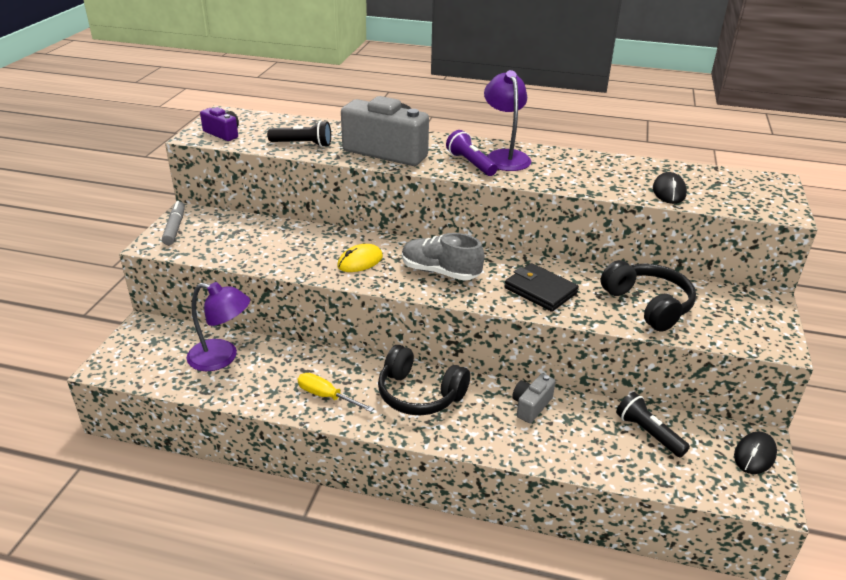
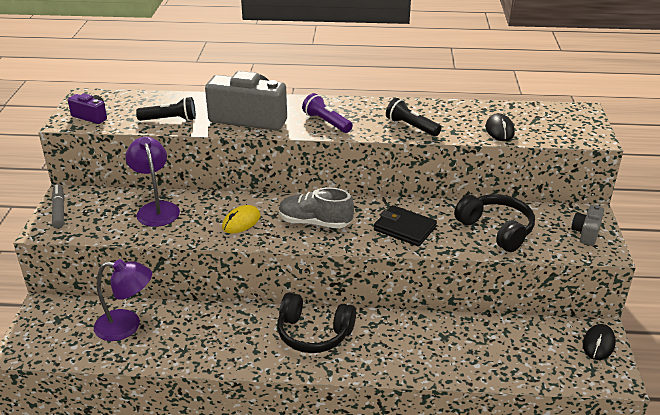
camera: 10 degrees left, 0 degrees up
(326, 396) = (232, 347): yellow screwdriver -> none
(505, 156) = (354, 112): purple lamp -> purple lamp (156, 209)
(531, 406) = (411, 329): grey camera -> grey camera (586, 233)
(648, 433) = (511, 338): black flashlight -> black flashlight (411, 127)

